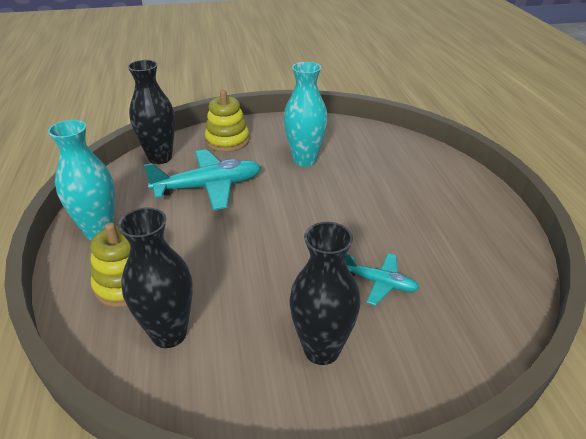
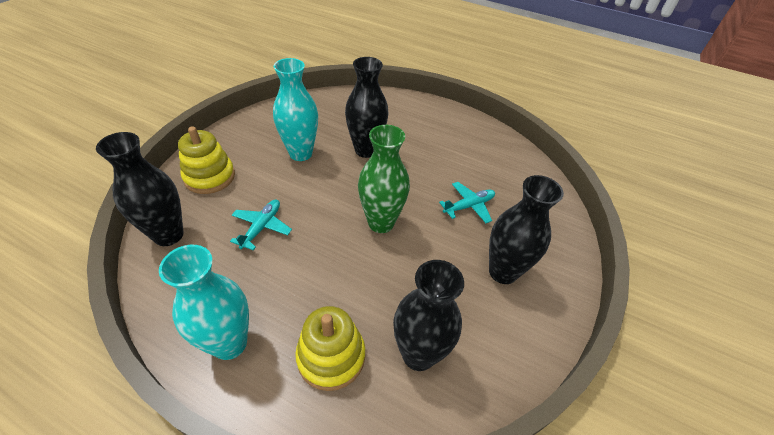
camera: 55 degrees left, 10 degrees up
(209, 187) = (262, 227): turquoise plane -> turquoise plane, size x0.56
(285, 239) = (381, 223): none -> green vase
(358, 186) = (366, 150): none -> black vase

